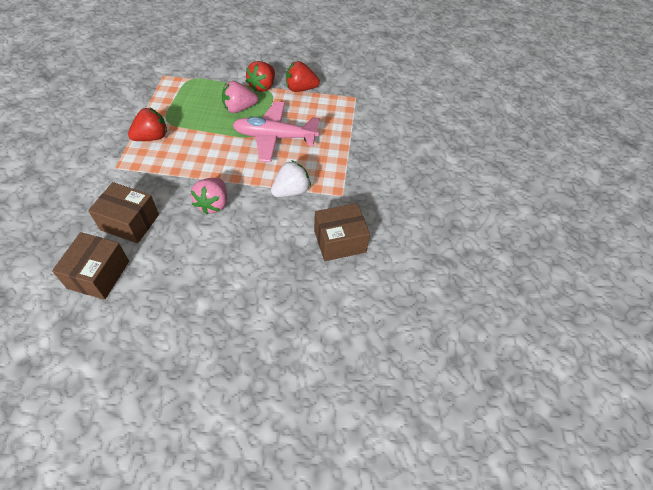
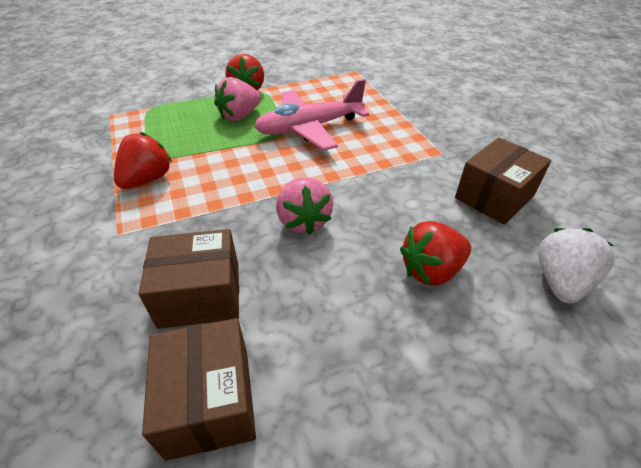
camera: 25 degrees left, 10 degrees down
(291, 191) = (384, 170): white strawberry -> white strawberry (560, 281)
(300, 89) = (292, 80): red strawberry -> red strawberry (431, 270)

